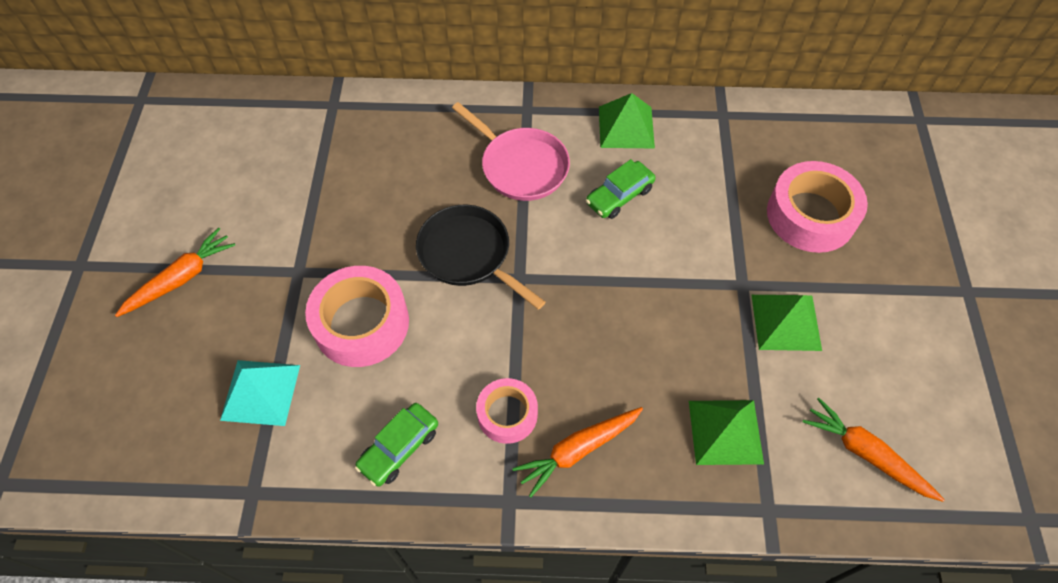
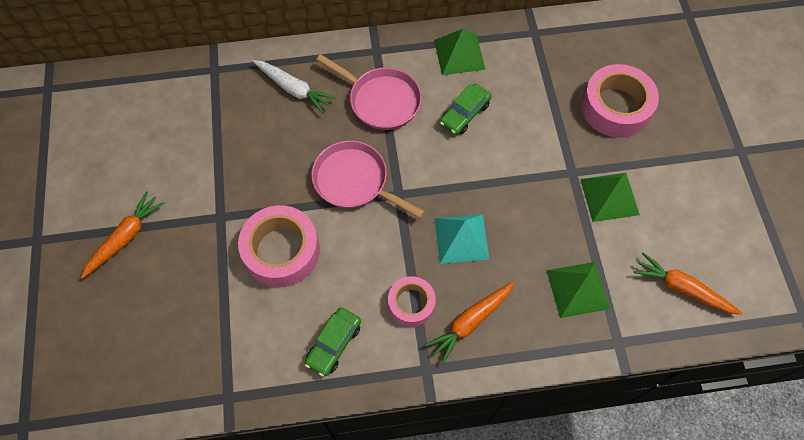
camera: 10 degrees left, 5 degrees up
(260, 392) = (214, 319): turquoise pyramid -> turquoise pyramid (461, 238)
(420, 139) = (293, 89): none -> white carrot
(468, 254) = (354, 181): black pan -> pink pan

